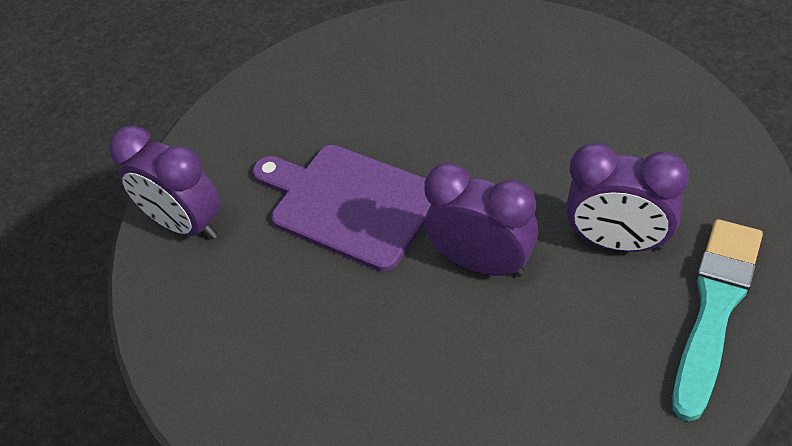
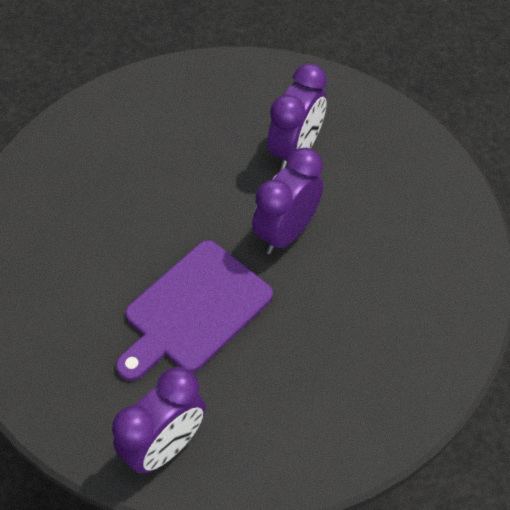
camera: 85 degrees left, 5 degrees up
(715, 308) = (365, 118): turquoise brush -> none

